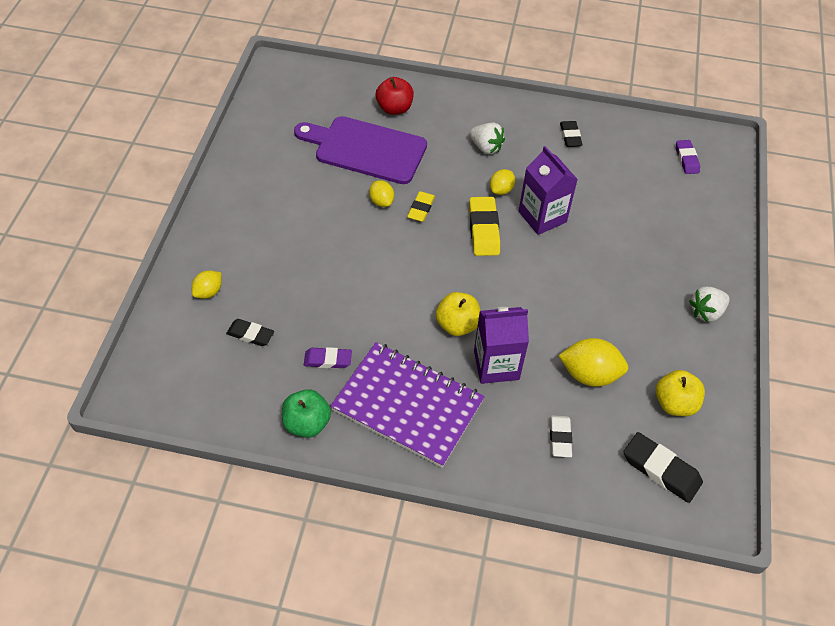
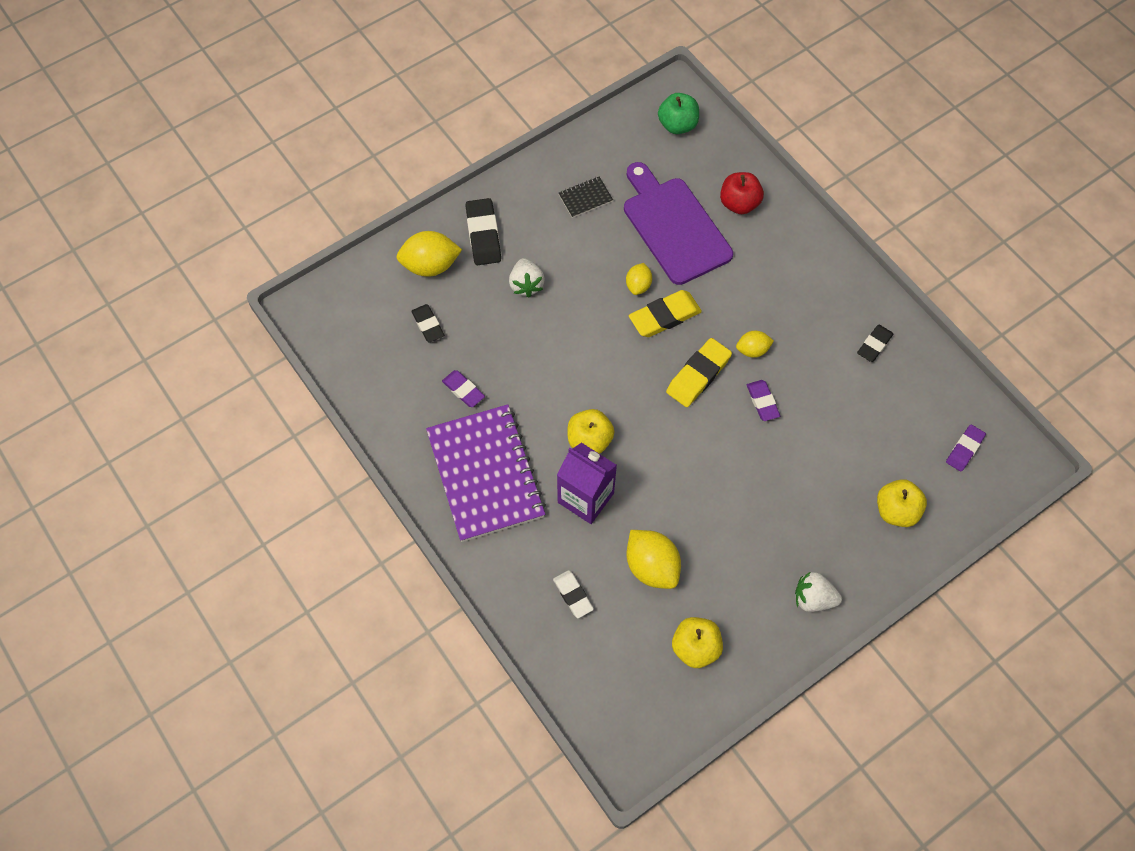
camera: 45 degrees right, 10 degrees up
(208, 292) = (430, 266): yellow lemon -> yellow lemon, size x1.73
(282, 170) = (585, 198): none -> black notebook
(307, 423) = (401, 428): green apple -> green apple (677, 125)
(421, 209) = (664, 316): yellow eraser -> yellow eraser, size x1.57
(486, 147) = (782, 300): white strawberry -> white strawberry (526, 285)
(542, 217) = (762, 402): purple carton -> purple eraser
(560, 438) = (573, 595): white eraser -> white eraser turned 75 degrees counterclockwise
(661, 470) = (624, 687): black eraser -> black eraser (483, 235)
(691, 222) = (896, 511): none -> yellow apple

